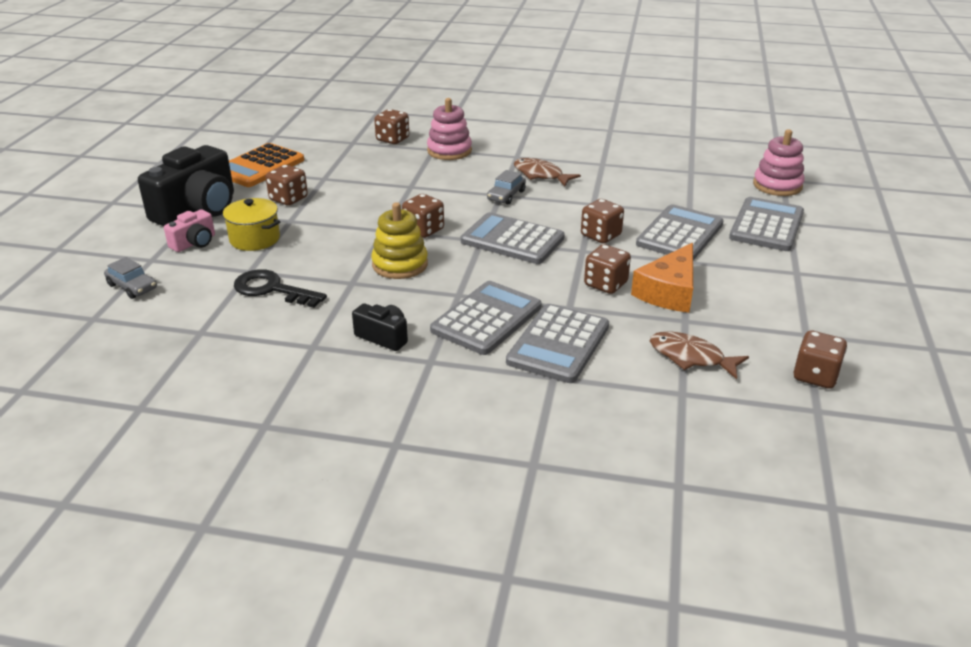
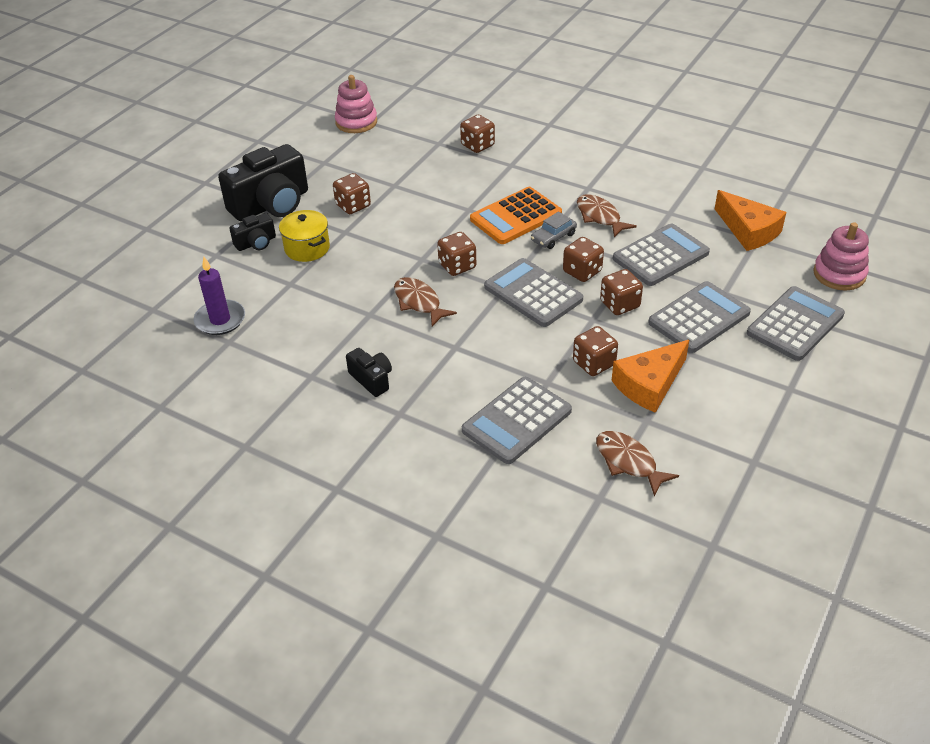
camera: 20 degrees right, 10 degrees up
(132, 287) = (192, 282): grey car -> none
(181, 314) = (220, 320): none -> purple candle
(194, 243) = (256, 243): pink camera -> black camera
(260, 167) = (342, 161): orange calculator -> orange calculator (516, 217)
(272, 289) = (301, 308): black key -> none
(400, 264) = (419, 302): yellow stacking toy -> brown fish
(449, 151) = (525, 170): pink stacking toy -> pink stacking toy (356, 122)
(486, 319) = (467, 379): grey calculator -> grey calculator (660, 256)
(680, 167) = (748, 231): none -> orange cheese
(815, 376) = (733, 509): brown dice -> brown dice (582, 271)

